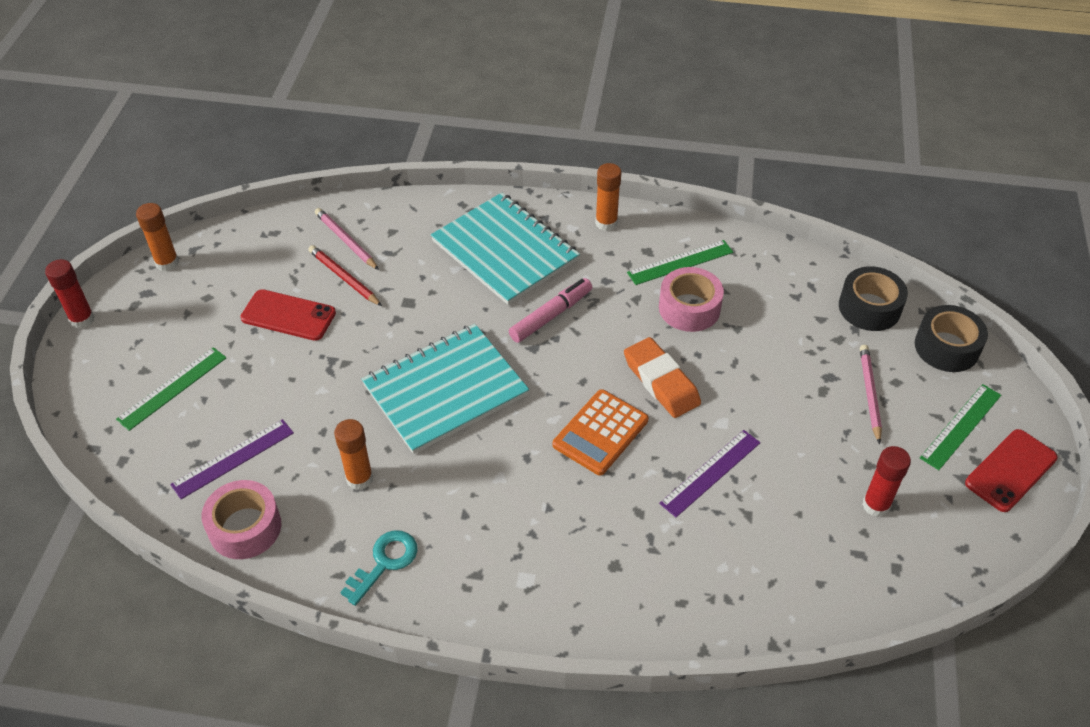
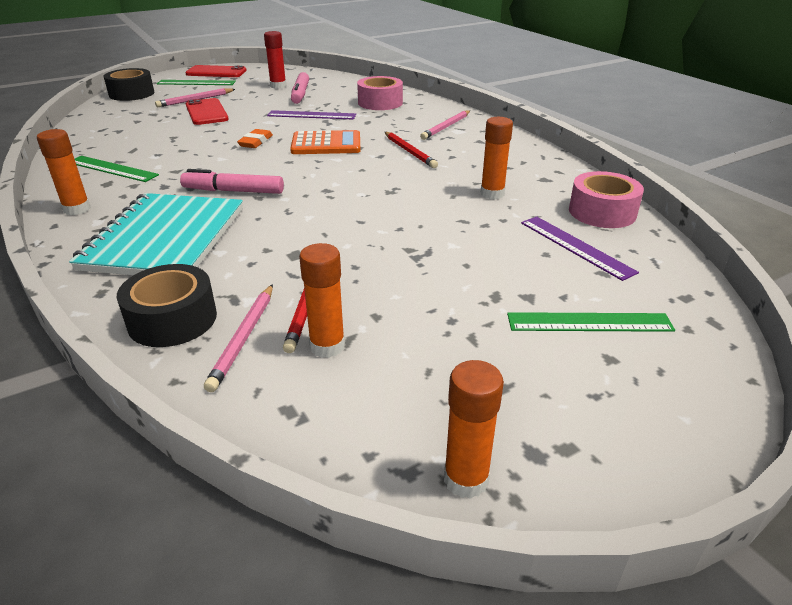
camera: 130 degrees left, 15 degrees down
(82, 319) = (662, 482): red glue stick -> none
(233, 458) = (575, 247): purple ruler -> purple ruler turned 45 degrees clockwise
(288, 315) = (403, 310): red phone -> red phone (206, 112)
(299, 267) = (327, 346): none -> orange glue stick
(384, 562) = (524, 163): turquoise key -> none
(445, 390) = (369, 198): turquoise notebook -> none
(511, 487) = (409, 152): none -> red pencil
(548, 576) = (446, 127): none -> pink pencil
(661, 381) = (255, 142): orange eraser -> orange eraser, size x0.60
(689, 308) = (167, 153): pink tape -> pink tape (380, 103)
(813, 509) = (300, 94): none -> pink marker
(869, 307) = (111, 113): black tape -> black tape (172, 319)

